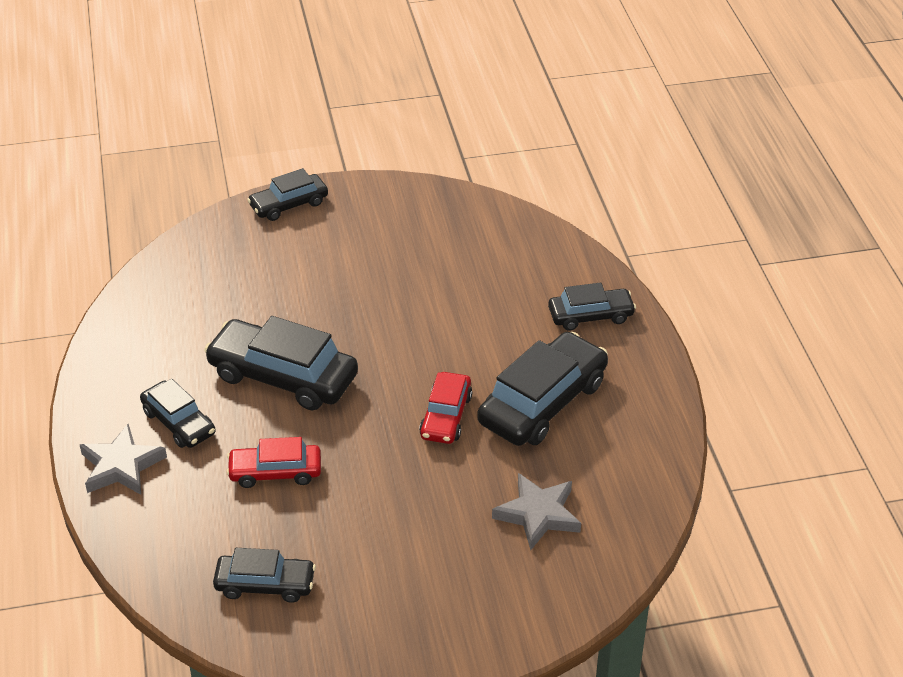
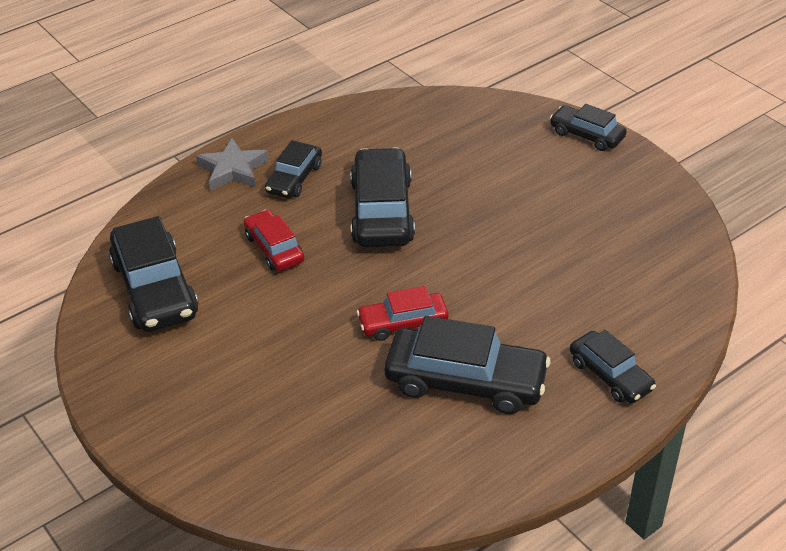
camera: 65 degrees right, 0 degrees up
(265, 584) = (155, 289): black car -> black car, size x1.71
(538, 514) = (322, 427): grey star -> none

